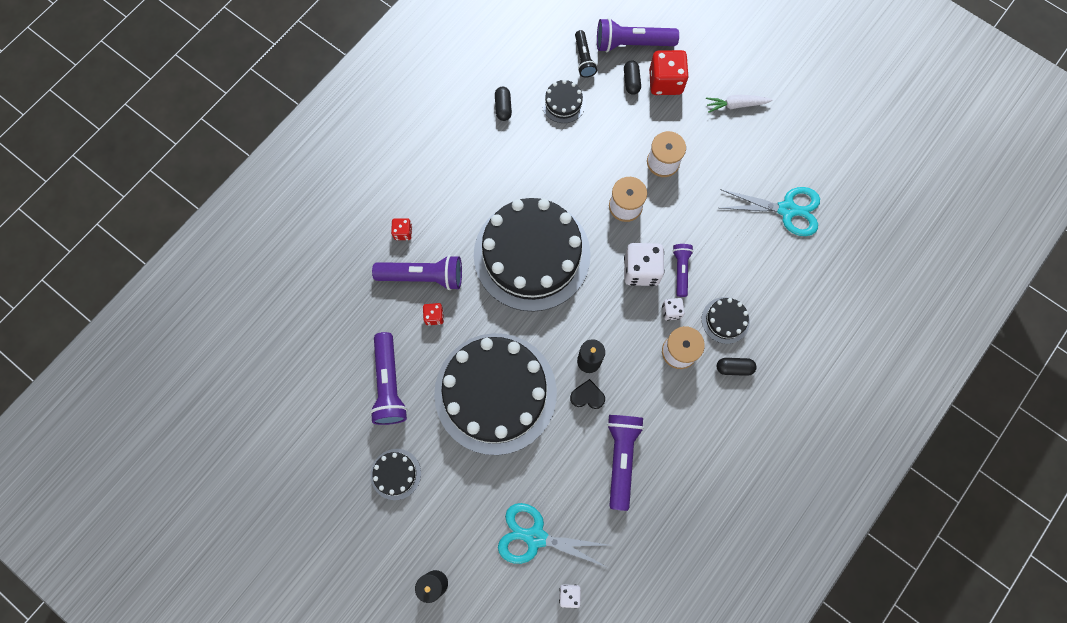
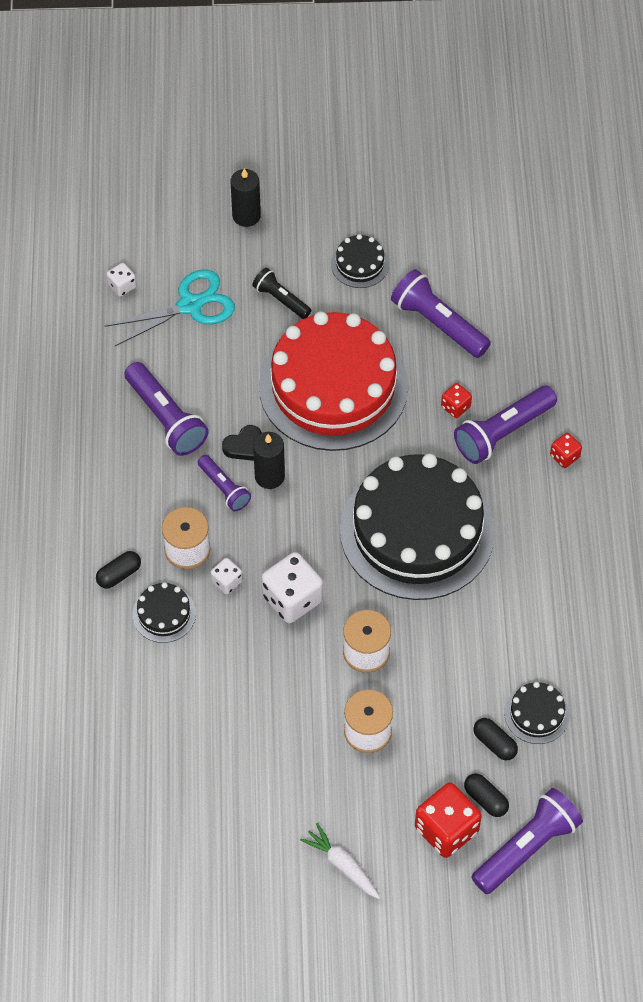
camera: 140 degrees right, 15 degrees down
(495, 393) = (333, 386): black cake -> red cake
(503, 107) = (595, 657): black capsule -> black capsule (494, 743)
(584, 59) = (563, 784): black flashlight -> black flashlight (281, 299)
(680, 270) = (251, 629): purple flashlight -> purple flashlight (224, 488)
(736, 105) = (342, 865): white carrot -> white carrot turned 90 degrees counterclockwise
(787, 210) = (186, 782): turquoise scissors -> none

